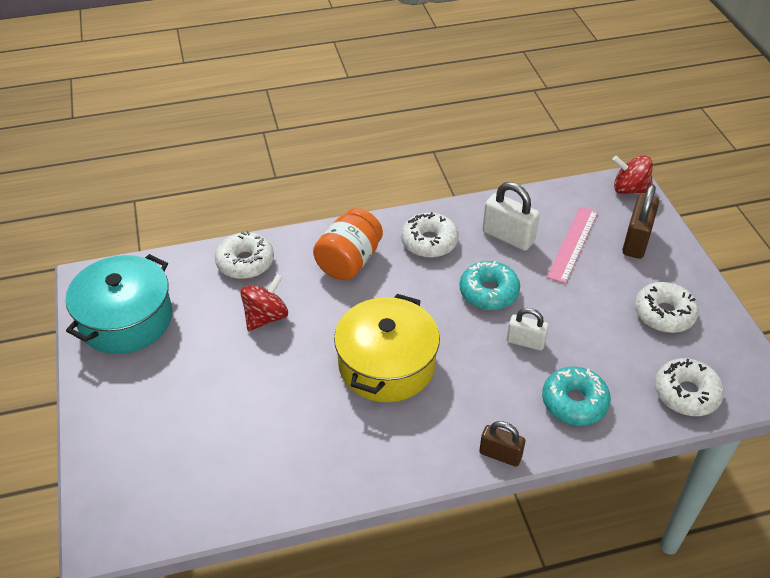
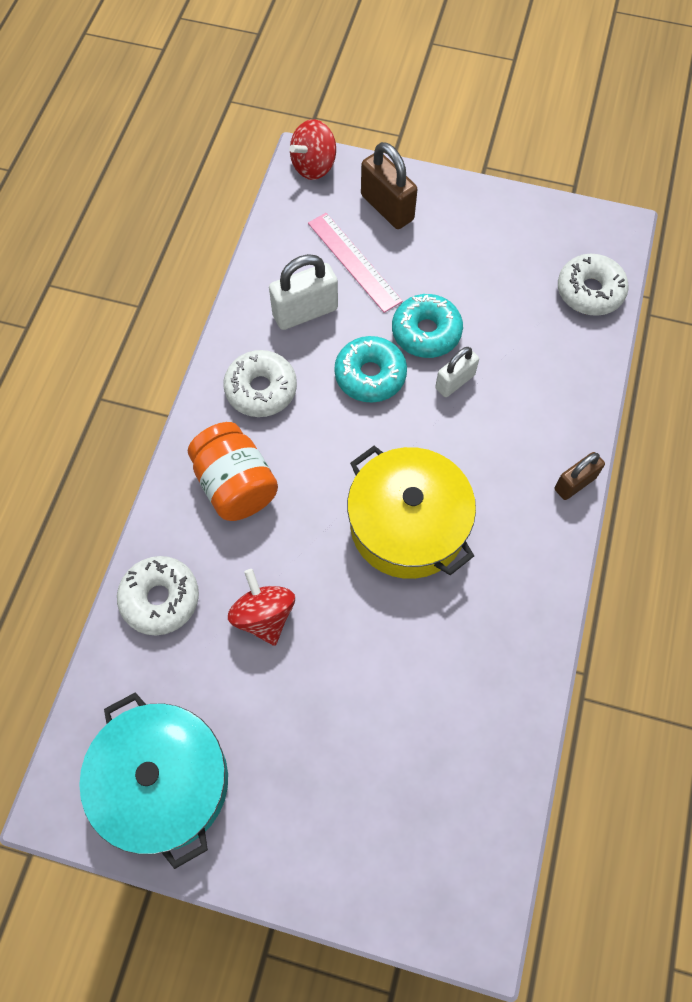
camera: 60 degrees left, 20 degrees up
(574, 402) = (550, 385): turquoise donut -> turquoise donut (426, 332)
(664, 314) = (491, 247): white donut -> none

